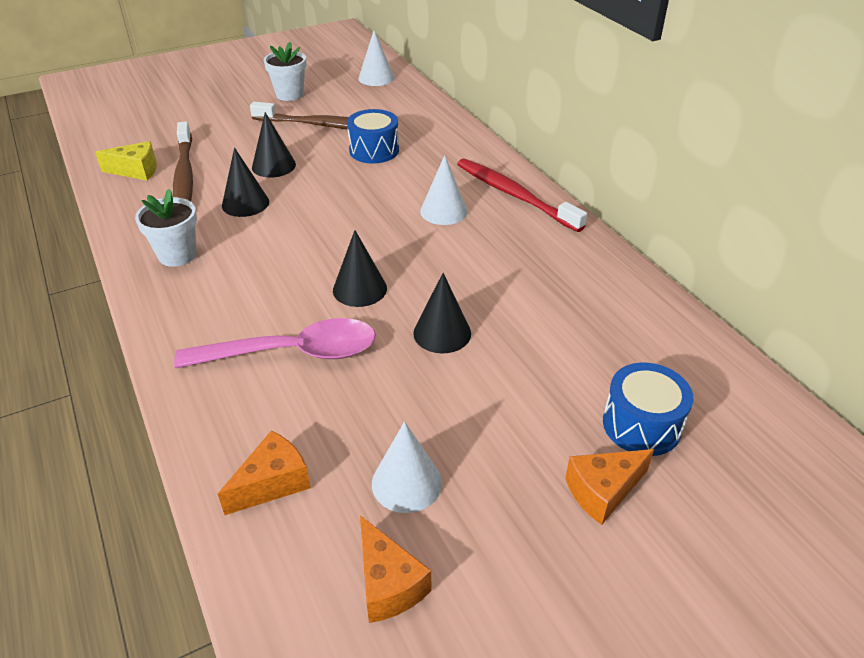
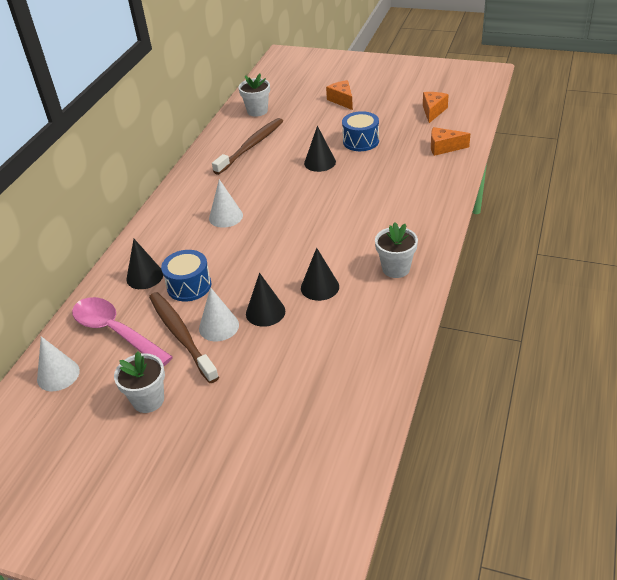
camera: 130 degrees left, 0 degrees up
(136, 171) = (361, 370): yellow cheese -> none
(184, 176) = (332, 340): brown toothbrush -> brown toothbrush (251, 146)
(293, 353) = (390, 185): pink spoon -> pink spoon (115, 332)
(359, 289) = (326, 198): black cone -> black cone (145, 276)
(406, 482) = (398, 128): white cone -> white cone (219, 326)
(514, 195) = (177, 206): red toothbrush -> none
(602, 491) = (342, 100): orange cheese -> orange cheese turned 135 degrees counterclockwise
(641, 425) = (301, 106): blue drum -> blue drum (361, 141)
(687, 368) = (257, 111): none -> white flower pot

